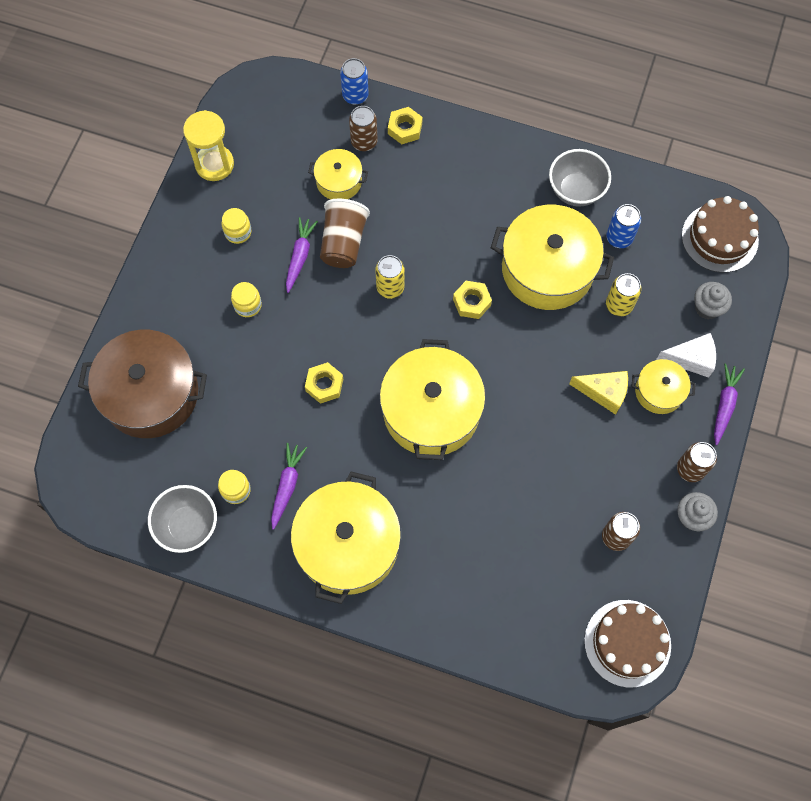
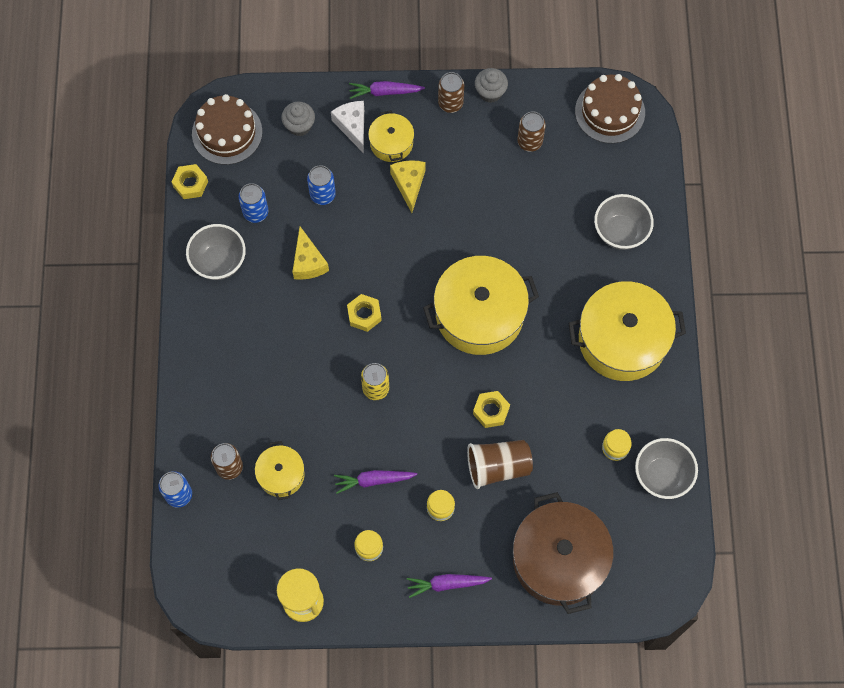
camera: 110 degrees left, 0 degrees up
(287, 486) = (593, 407): purple carrot -> purple carrot (447, 584)
(343, 243) = (345, 446): brown cup -> brown cup (498, 467)
(405, 128) = (202, 434): yellow nut -> yellow nut (190, 184)
(473, 593) = (620, 232): none -> grey bowl
(547, 269) = (308, 262): yellow pot -> yellow cheese
(619, 305) = (322, 195): yellow can -> blue can

